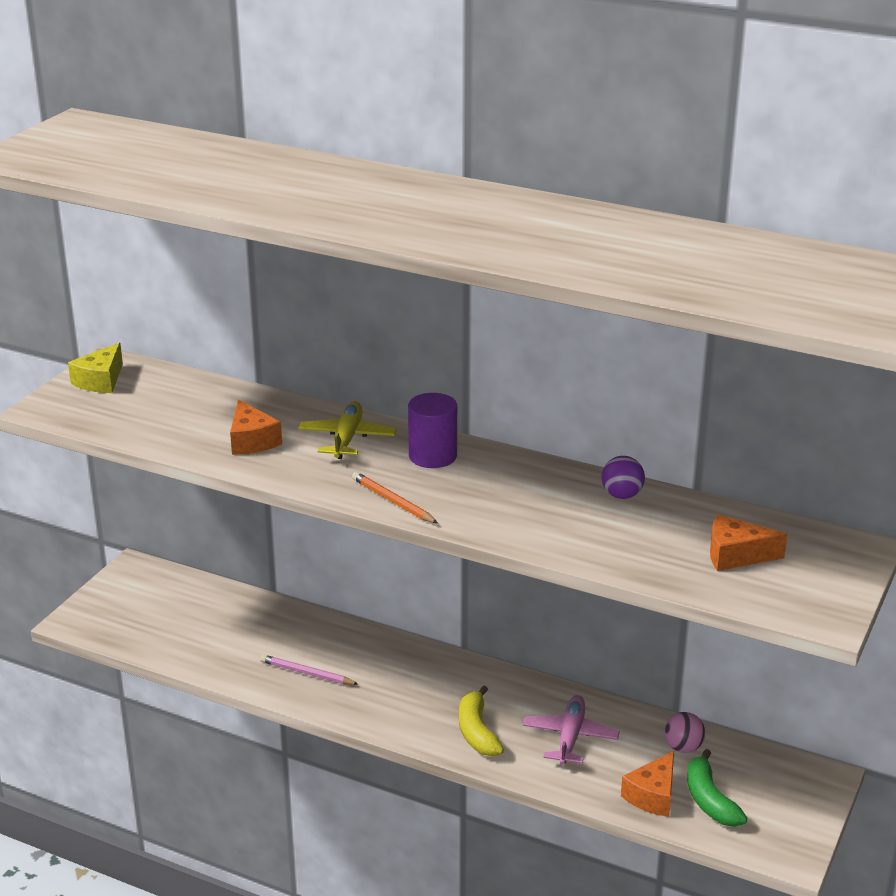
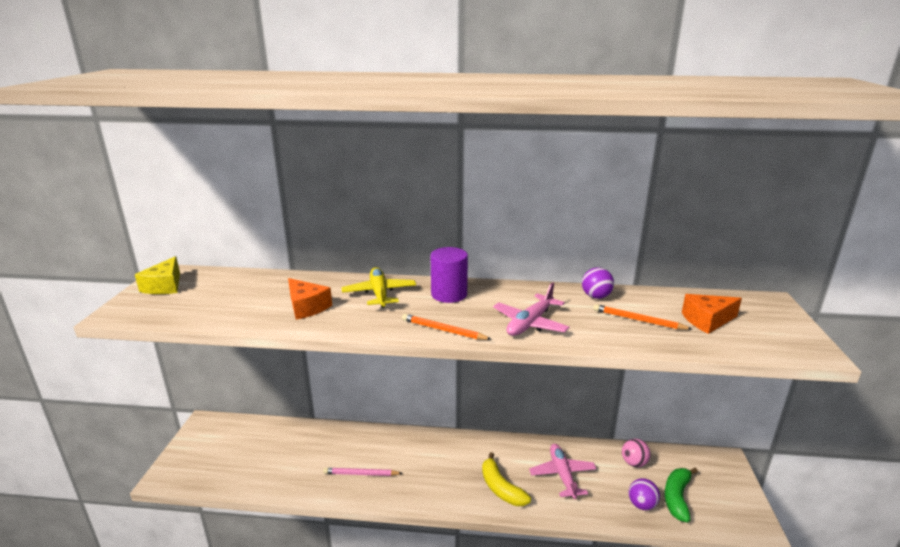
camera: 20 degrees left, 5 degrees down
(503, 513) = (530, 323): none -> pink plane
(645, 536) = (638, 320): none -> orange pencil
(653, 795) = (641, 505): orange cheese -> purple ball
(709, 800) = (677, 497): green banana -> green banana turned 60 degrees clockwise

